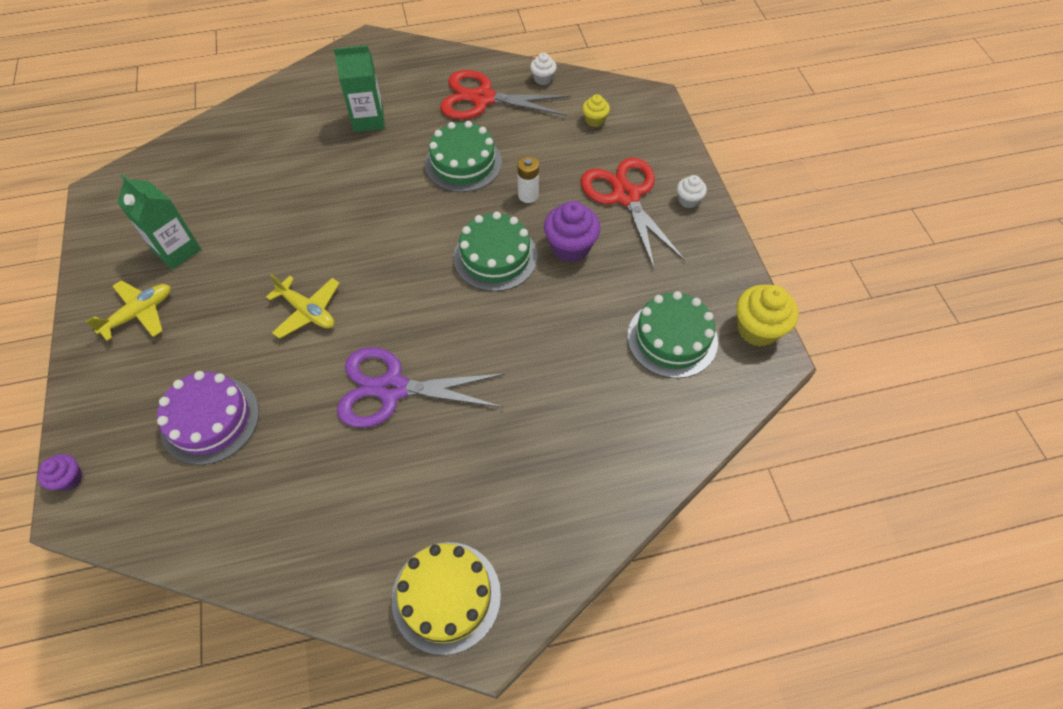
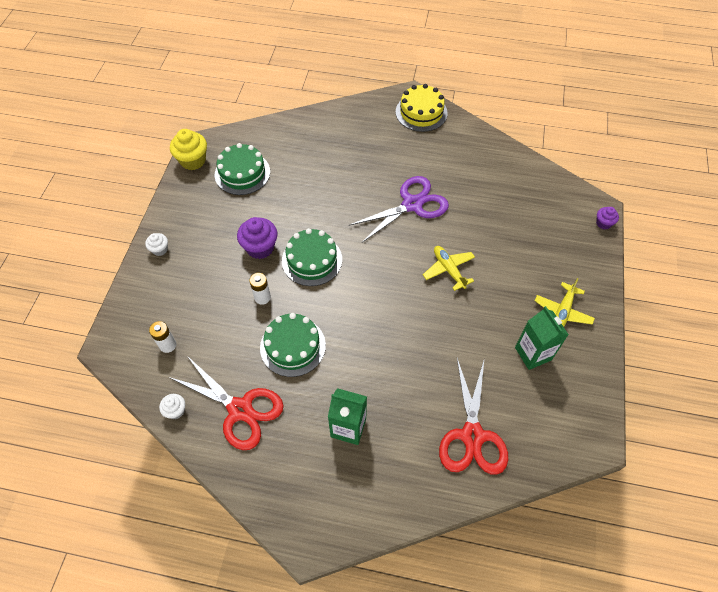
camera: 155 degrees left, 0 degrees up
(139, 314) = (562, 311): yellow plane -> yellow plane turned 45 degrees counterclockwise
(210, 420) = (521, 226): purple cake -> none
(392, 389) = (412, 204): purple scissors -> purple scissors turned 60 degrees counterclockwise
(594, 120) = (168, 345): yellow cupcake -> white battery
(626, 196) = (197, 269): red scissors -> red scissors (472, 435)

